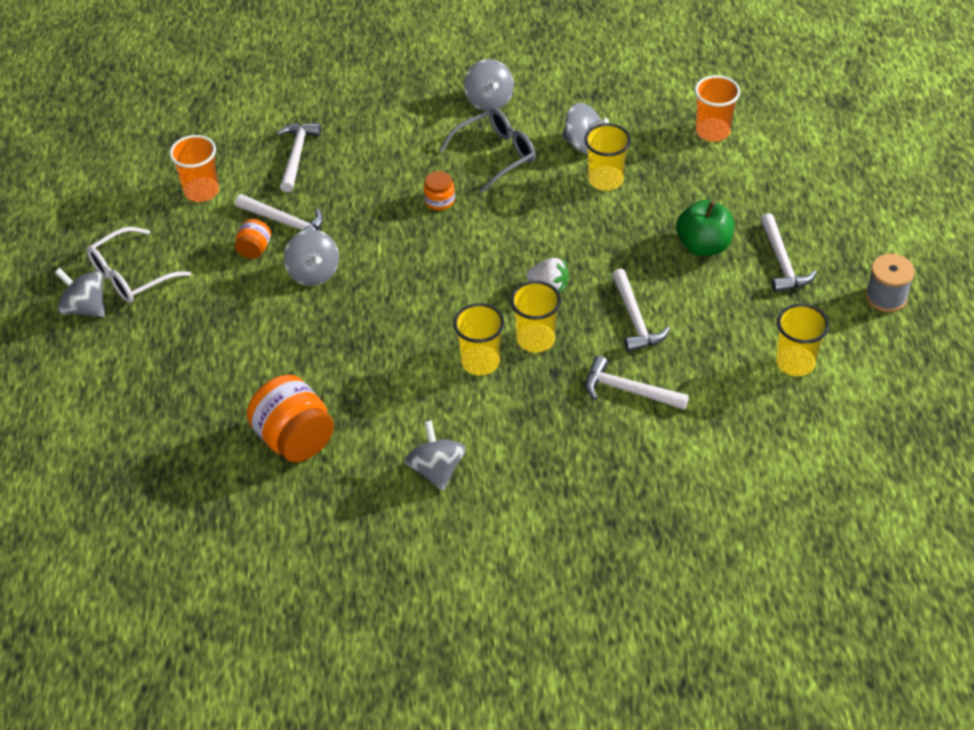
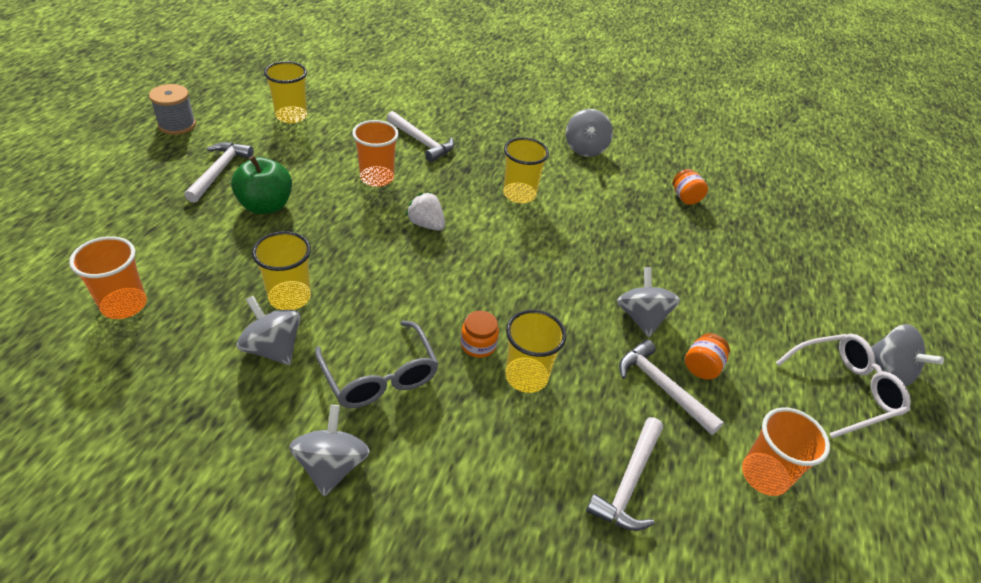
camera: 165 degrees left, 5 degrees down
(294, 439) = (685, 197): orange jar -> orange jar, size x0.50
(496, 155) = (380, 376): grey glasses -> grey glasses turned 105 degrees counterclockwise
(535, 339) = (465, 193): yellow cup -> yellow cup (526, 376)
(635, 319) = (377, 178): white hammer -> orange cup

